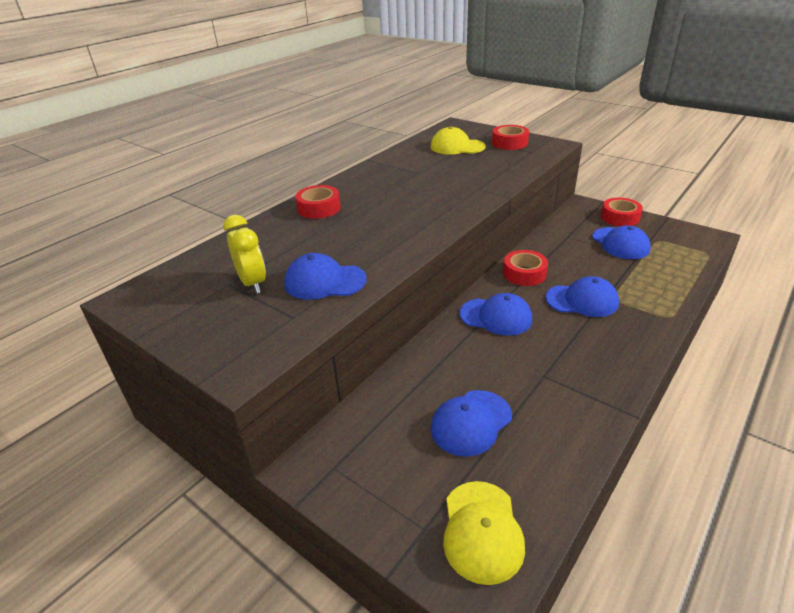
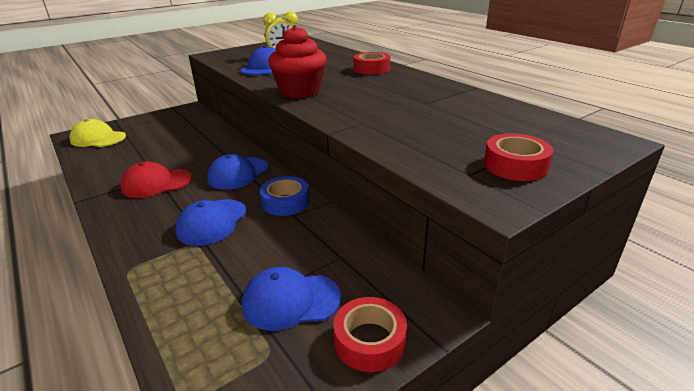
camera: 105 degrees right, 5 degrees down
(417, 231) = (300, 92): none -> red cupcake
(457, 147) = (505, 129): yellow cap -> none
(471, 422) = (157, 146): blue cap -> none
(524, 273) = (285, 202): red tape -> blue tape
(555, 368) = (156, 183): none -> red cap

